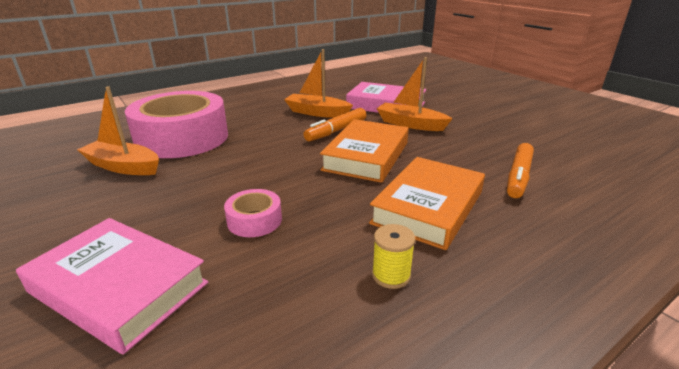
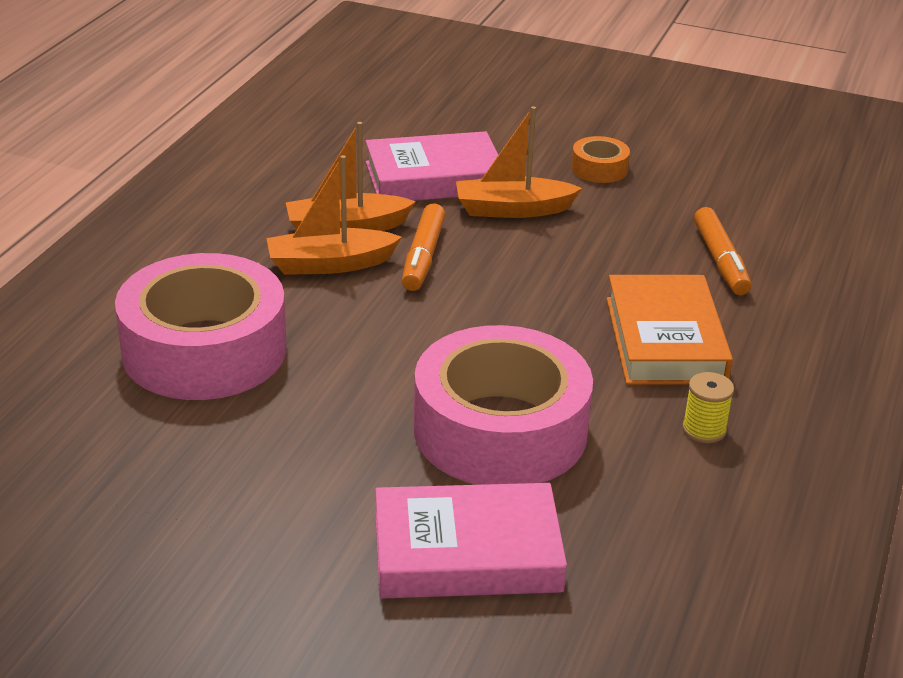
camera: 35 degrees left, 5 degrees up
(123, 167) = (202, 429): orange boat -> orange boat (330, 264)
(254, 220) = (500, 430): pink tape -> pink tape, size x2.35
(366, 156) = (517, 290): orange book -> none
(482, 119) = (599, 169): none -> orange tape

